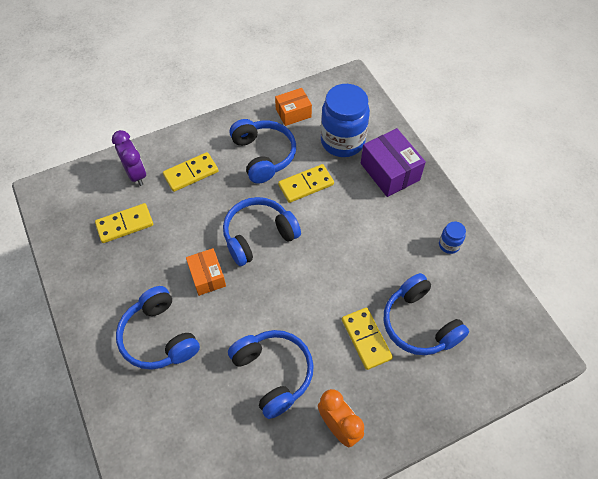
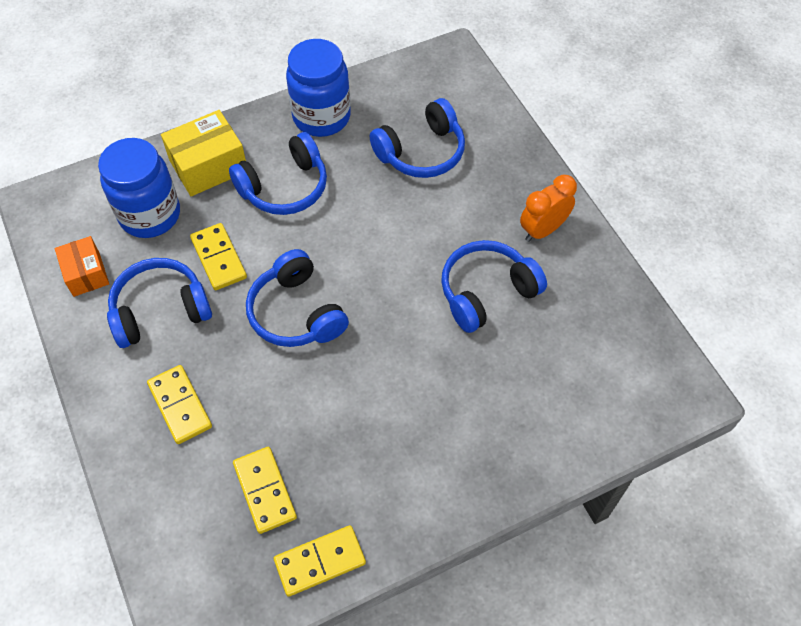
camera: 90 degrees left, 0 degrees up
(136, 174) = (171, 486): purple clock -> none
(159, 337) = (444, 423): blue headphones -> blue headphones (284, 187)
(207, 276) = (356, 371): orange box -> none
(366, 339) = (441, 201): yellow domino -> yellow domino (320, 561)
(390, 172) = (209, 166): purple box -> yellow box
(449, 245) = (321, 117): blue jar -> blue jar, size x2.26

